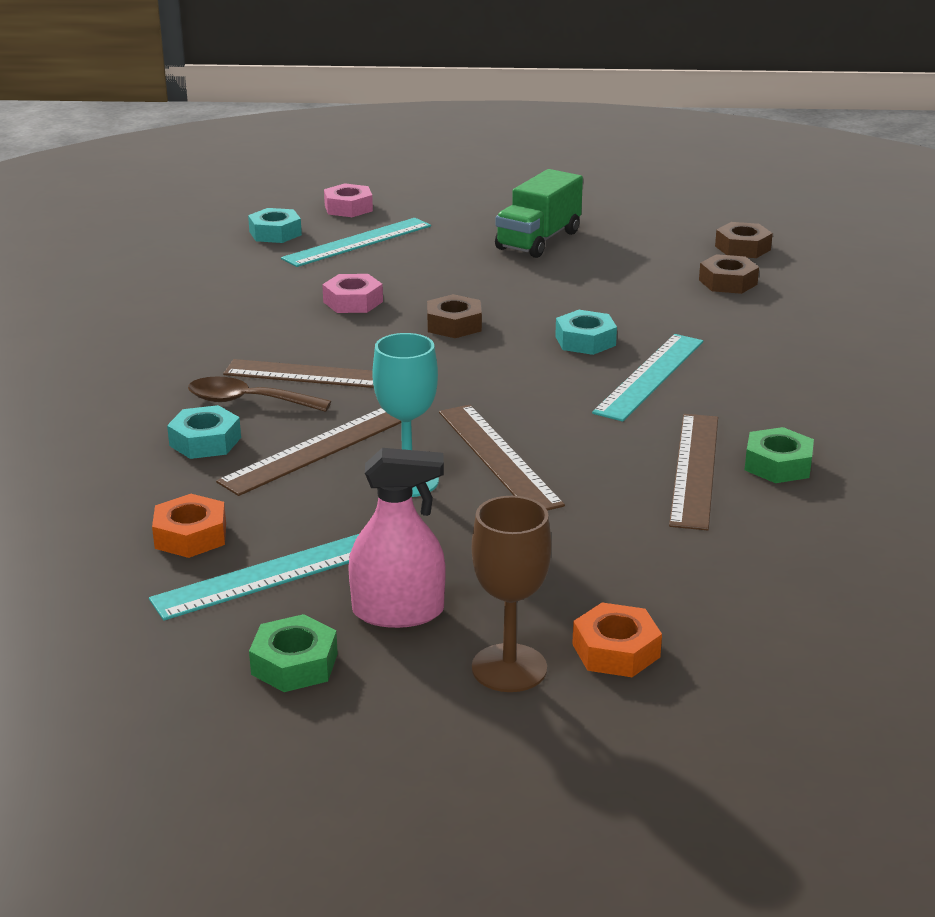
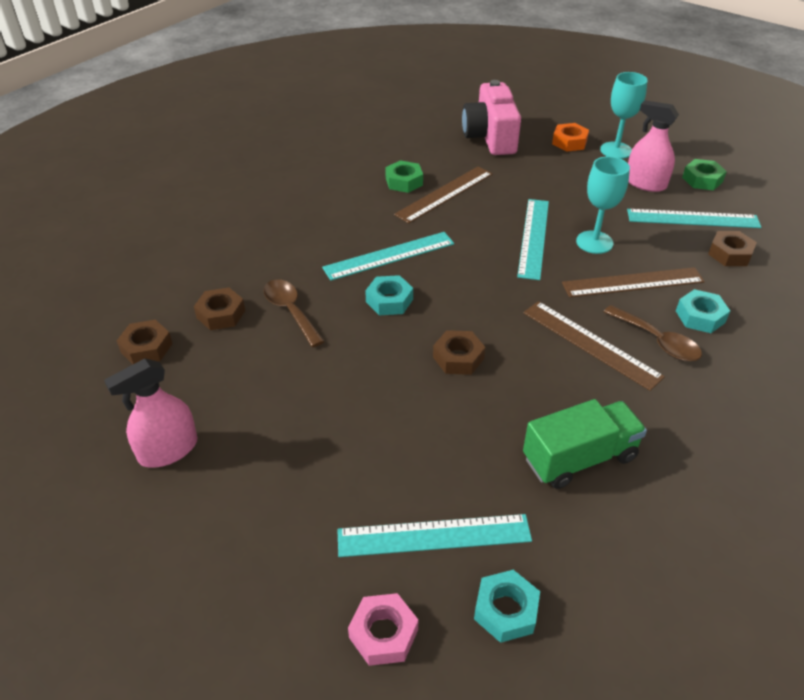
camera: 145 degrees left, 15 degrees up
(191, 536) = (730, 254): orange nut -> brown nut
(353, 302) = (511, 426): pink nut -> none
(499, 457) = (533, 237): brown ruler -> turquoise ruler
(509, 668) = (616, 150): brown goblet -> turquoise goblet
(538, 240) = (274, 444): green truck -> green truck (579, 458)
(611, 218) = (168, 450): none -> pink spray bottle
(669, 304) = (290, 311): none -> brown spoon
(768, 598) = (490, 137): none -> pink camera

